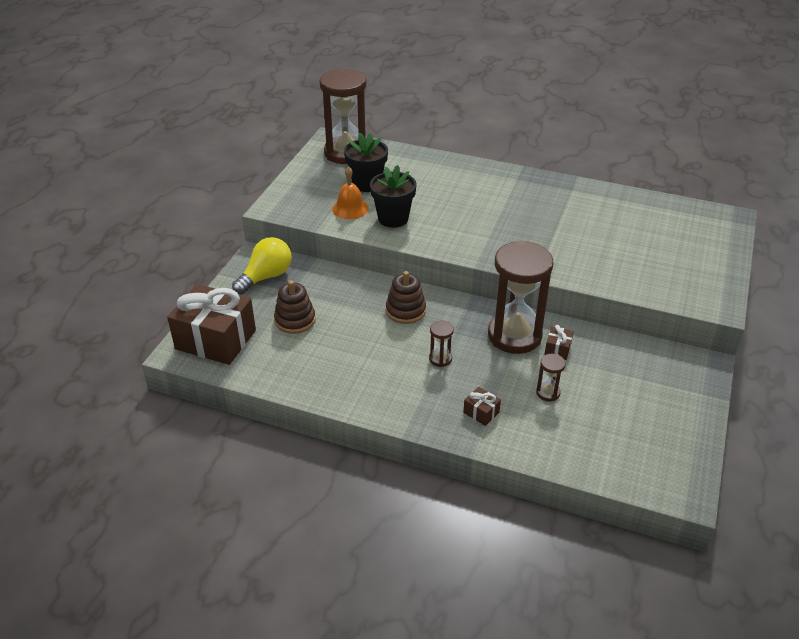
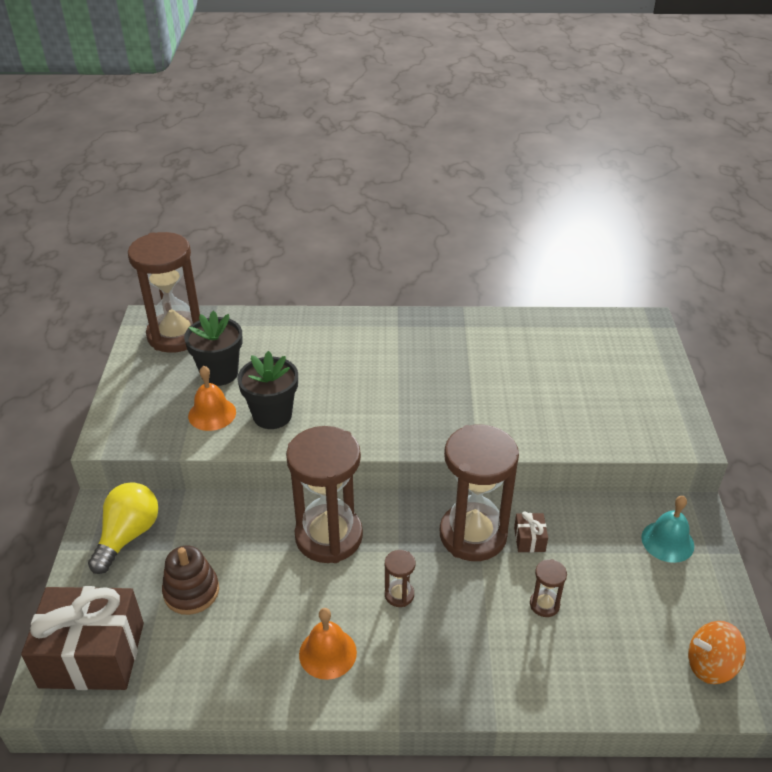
camera: 20 degrees left, 0 degrees up
(372, 380) = (327, 653): none -> orange bell
(405, 310) = (329, 536): brown stacking toy -> brown hourglass
(481, 412) = (480, 658): brown gift -> none
(661, 465) = (710, 665): none -> orange spinning top
(671, 378) = (667, 541): none -> turquoise bell

